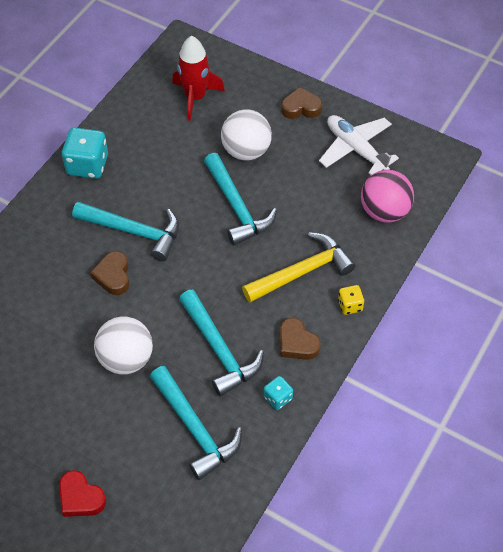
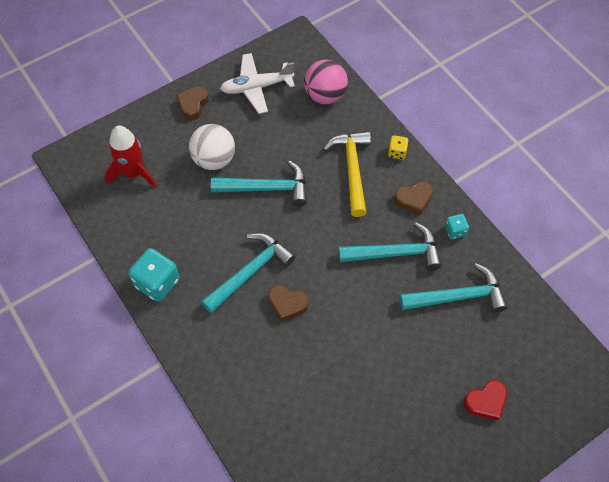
camera: 65 degrees left, 5 degrees up
(126, 359) = (373, 323): white ball -> none

